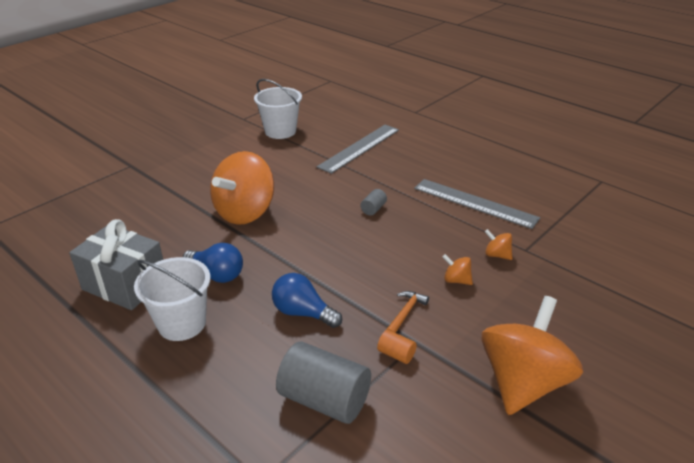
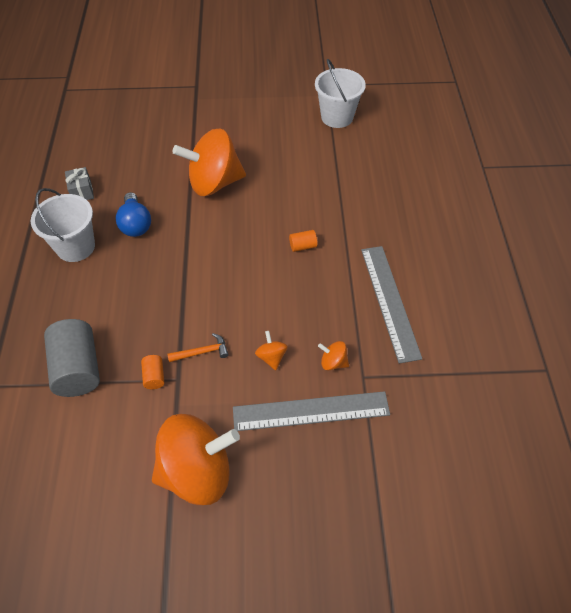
camera: 45 degrees right, 20 degrees up
(125, 284) = (82, 191): grey gift -> grey gift, size x0.49
(303, 313) = (144, 296): blue light bulb -> none
(359, 148) = (376, 176): grey ruler -> grey ruler (311, 411)
(373, 209) = (303, 246): grey cylinder -> orange cylinder
(497, 255) = (333, 362): orange spinning top -> orange spinning top turned 60 degrees counterclockwise

